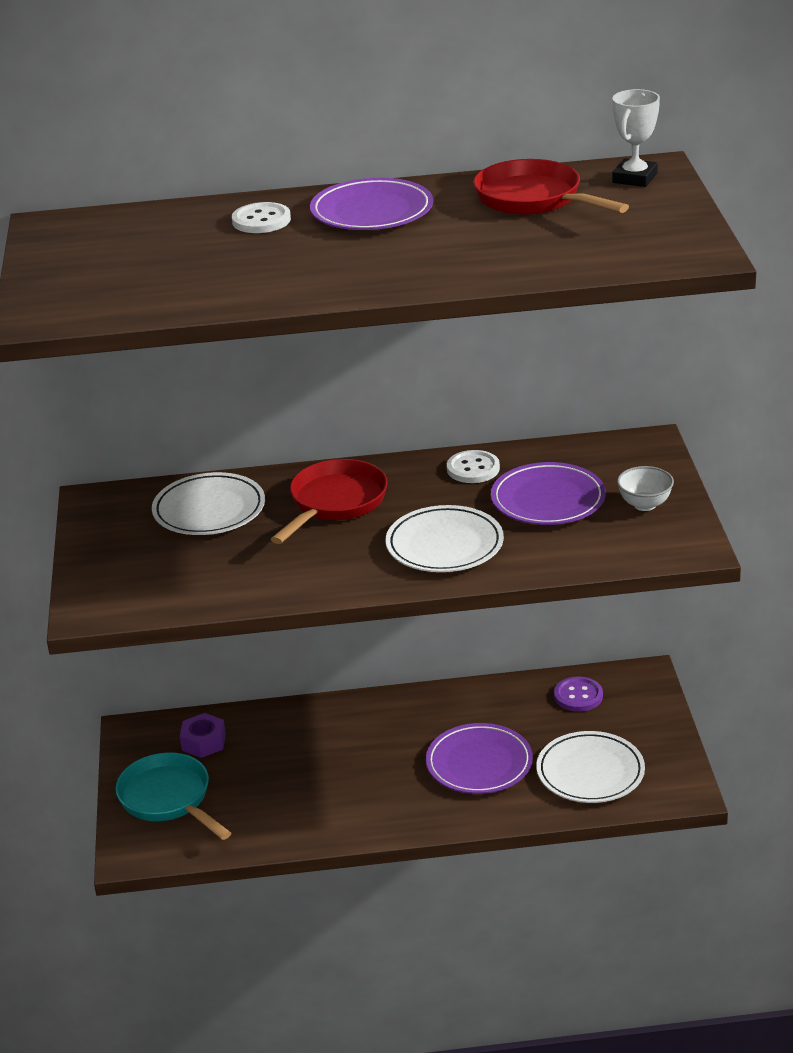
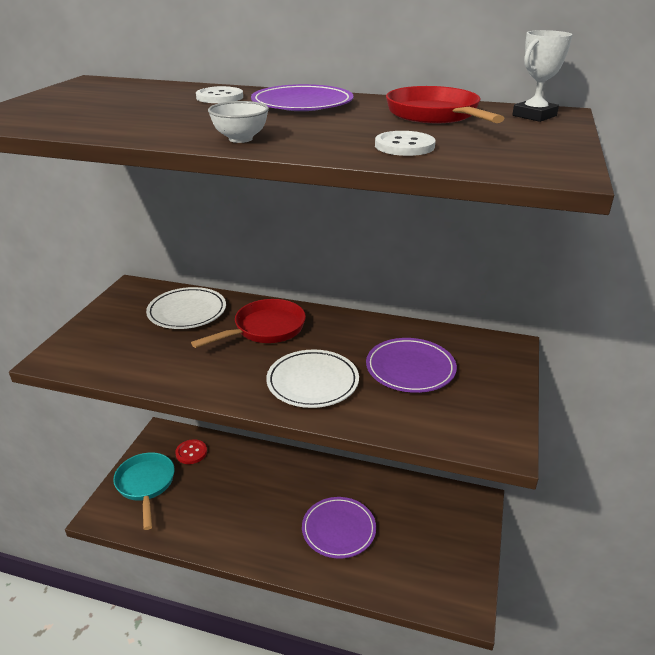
camera: 20 degrees right, 0 degrees up
(203, 742) = (191, 452): purple nut -> red button
(473, 469) = (372, 330): white button -> white button (404, 146)
(578, 696) = (428, 500): purple button -> none
(590, 772) = (408, 565): white plate -> none
(644, 505) = (482, 394): white bowl -> white bowl (240, 139)

